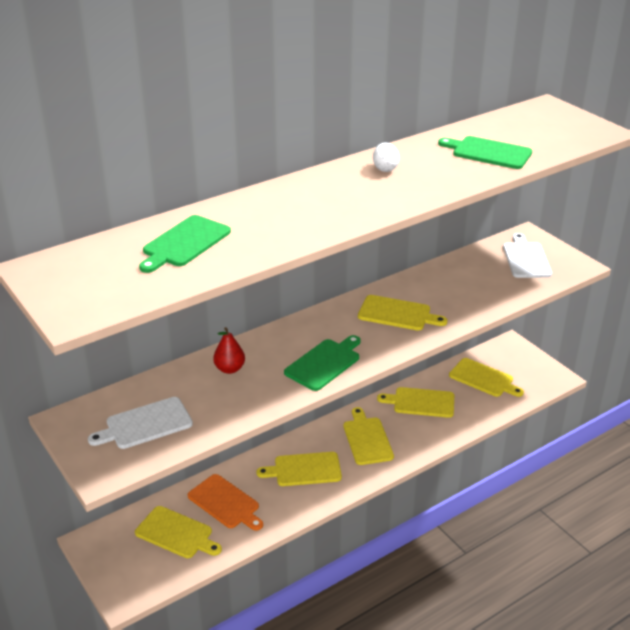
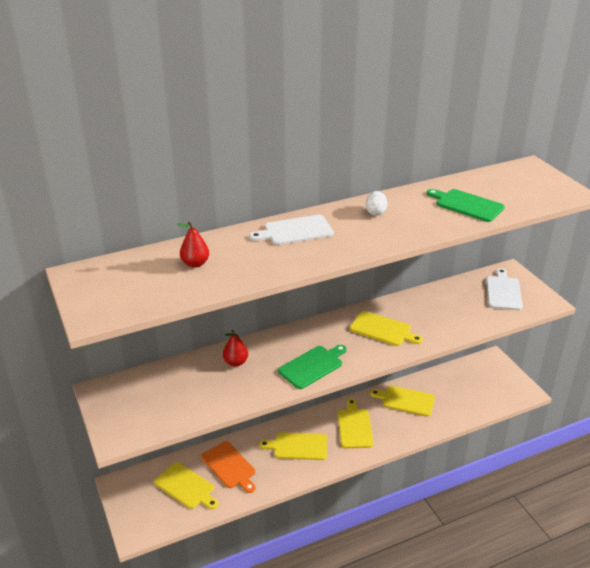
camera: 10 degrees right, 0 degrees up
(145, 424) = (159, 401): white cutting board -> white cutting board (295, 231)
(184, 243) = (195, 263): green cutting board -> red pear
(483, 379) = (462, 386): yellow cutting board -> none

